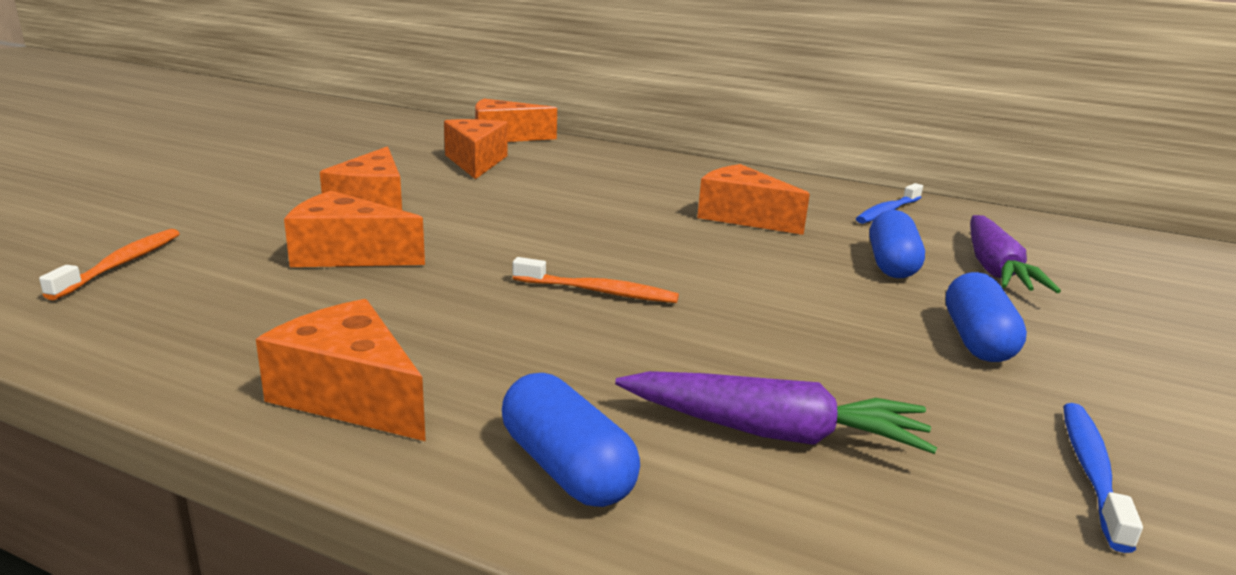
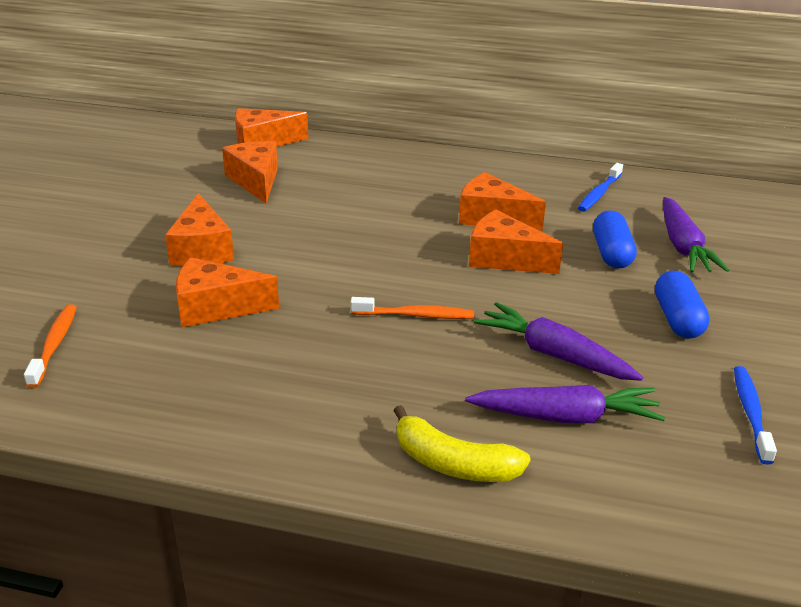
camera: 10 degrees left, 10 degrees up
(350, 396) = (296, 434): orange cheese -> orange cheese (504, 259)
(566, 468) = (453, 463): blue capsule -> yellow banana
(779, 356) = (554, 355): none -> purple carrot

